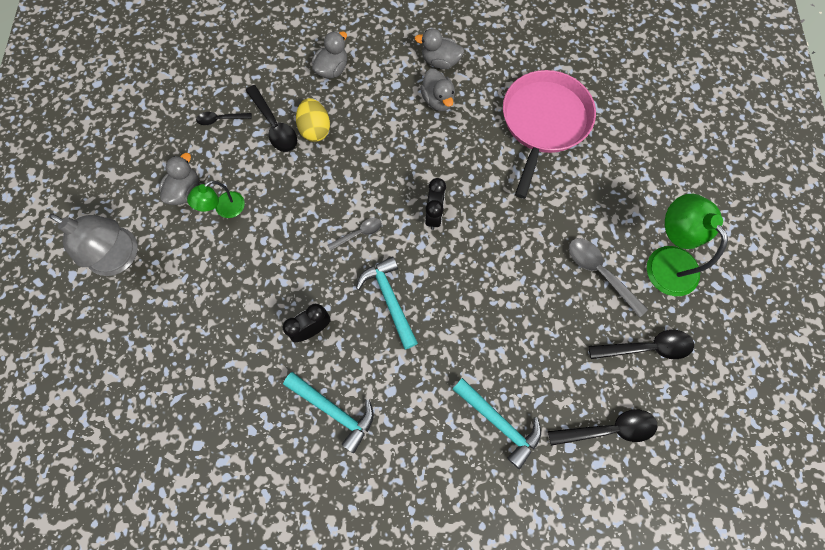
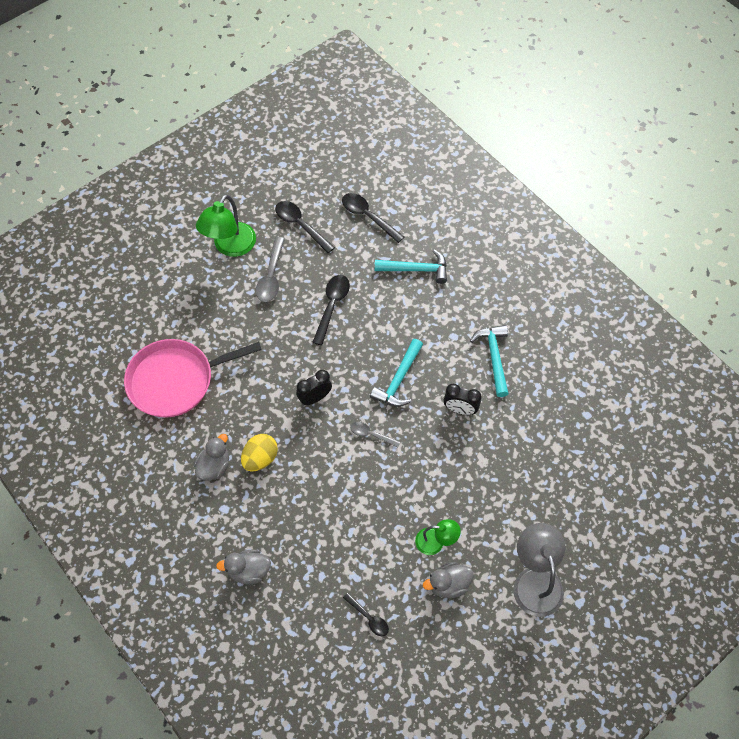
camera: 130 degrees left, 10 degrees down
(275, 126) = (338, 569): black spoon -> black spoon (332, 306)
(315, 129) = (315, 535): yellow egg -> yellow egg (260, 458)
(440, 62) = (174, 492): grey duck -> none
(499, 422) = (416, 269): turquoise hammer -> turquoise hammer turned 90 degrees clockwise

